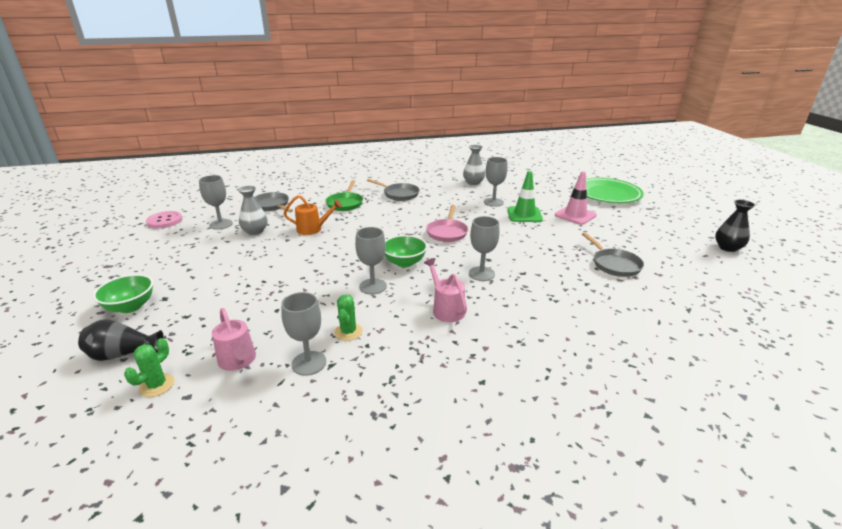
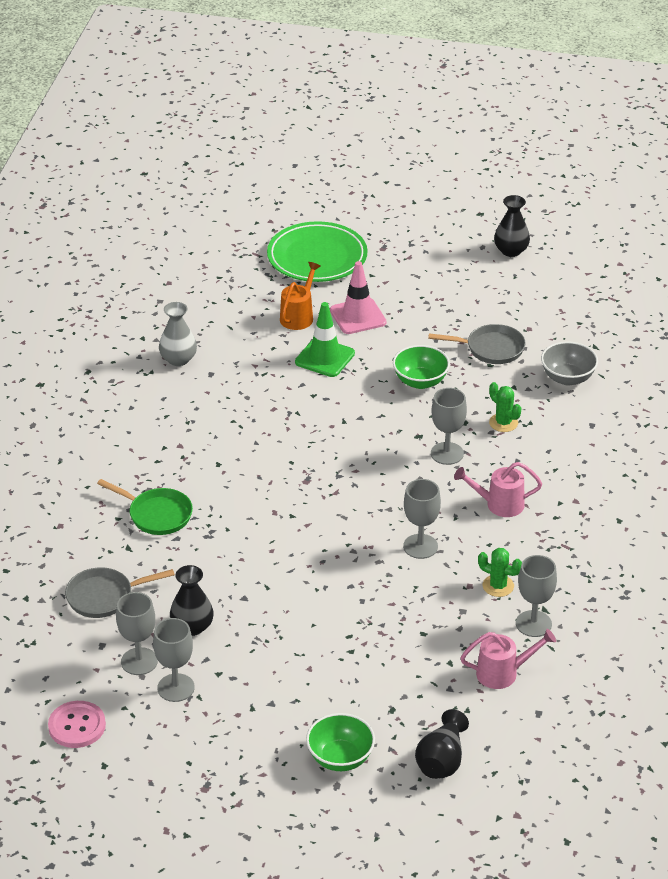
camera: 65 degrees left, 10 degrees up
(157, 385) = (510, 734): green cactus -> green cactus (503, 423)
(255, 231) = (192, 627): grey vase -> black vase
(313, 229) = (227, 566): orange watering can -> orange watering can (299, 316)
(399, 194) = (164, 450): grey pan -> none
(404, 262) = (381, 506): green bowl -> green bowl (420, 381)
(447, 232) = (327, 444): pink pan -> none
(493, 202) = (265, 368): grey goblet -> grey goblet (176, 688)
(631, 305) = (567, 378): none -> grey bowl

